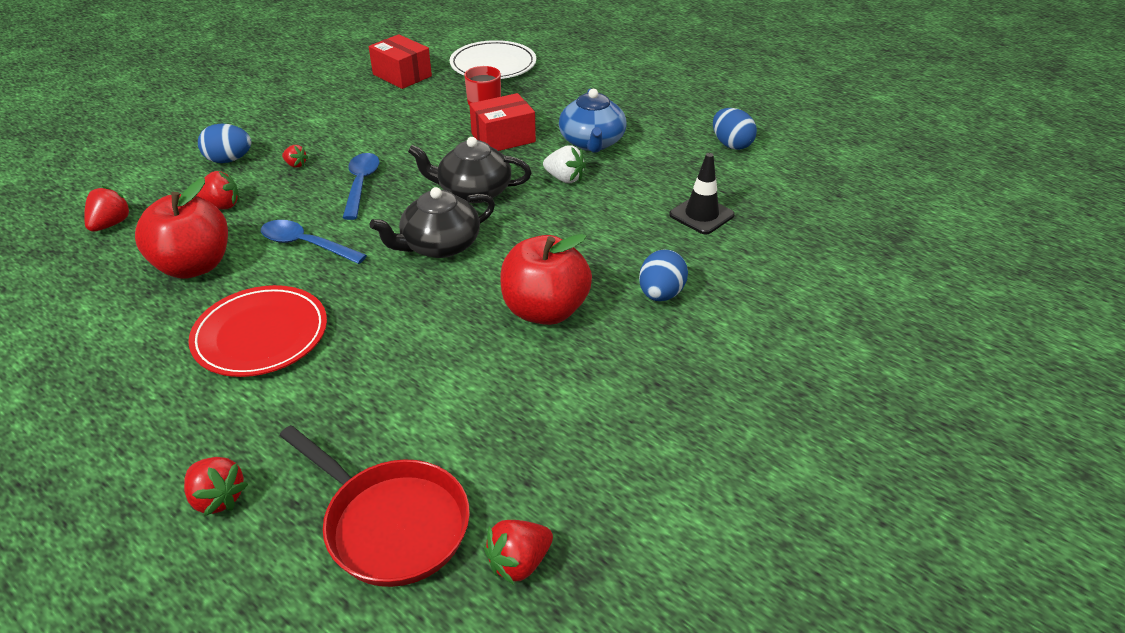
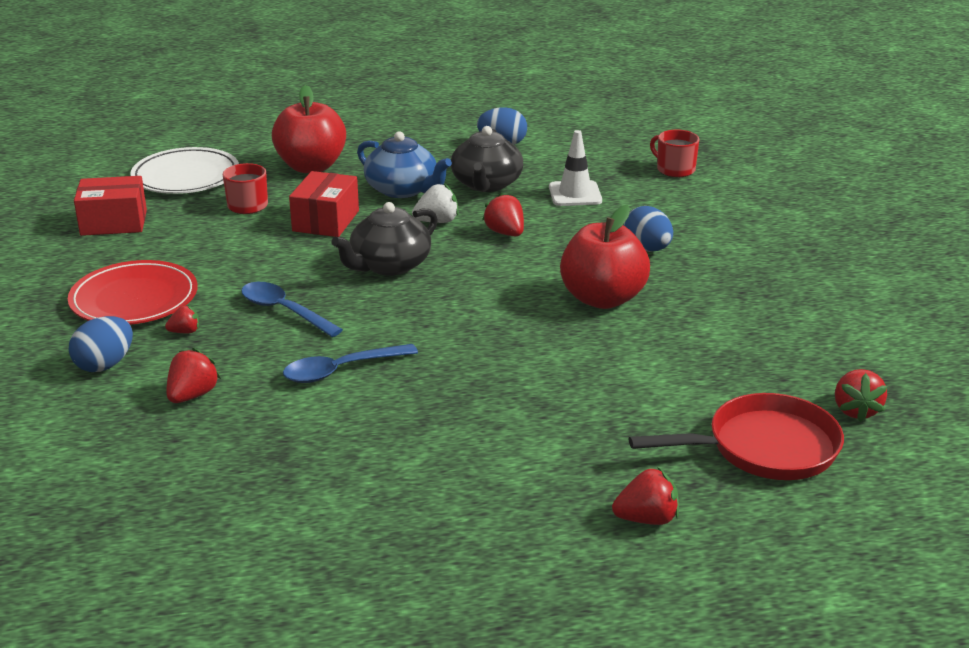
camera: 50 degrees left, 10 degrees down
(111, 224) = (113, 470): red strawberry -> red strawberry (505, 233)
(194, 266) = (280, 440): red apple -> red apple (311, 166)
(261, 335) = (451, 436): red plate -> red plate (134, 299)
(439, 245) = (446, 309): black teapot -> black teapot (486, 184)
(701, 215) = (575, 194): black traffic cone -> white traffic cone
(828, 242) = (675, 169): none -> red mug

